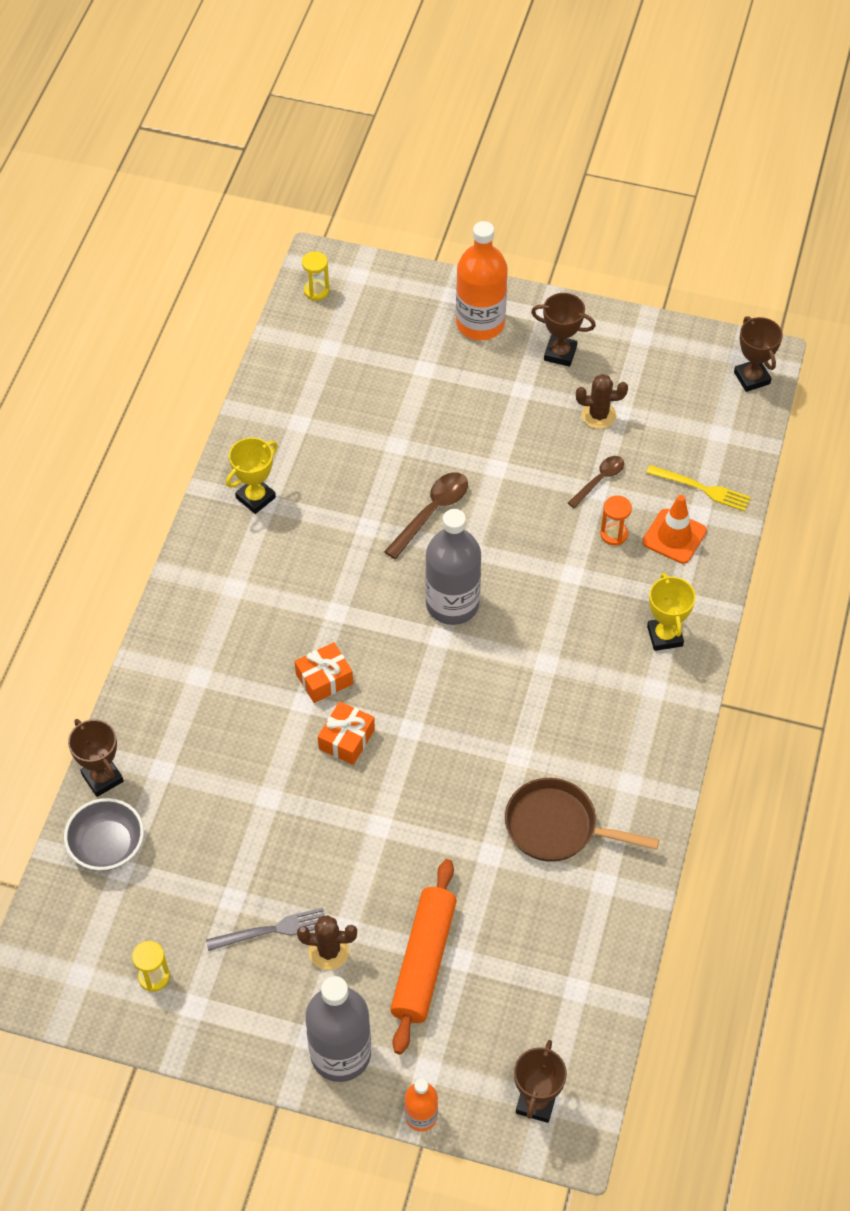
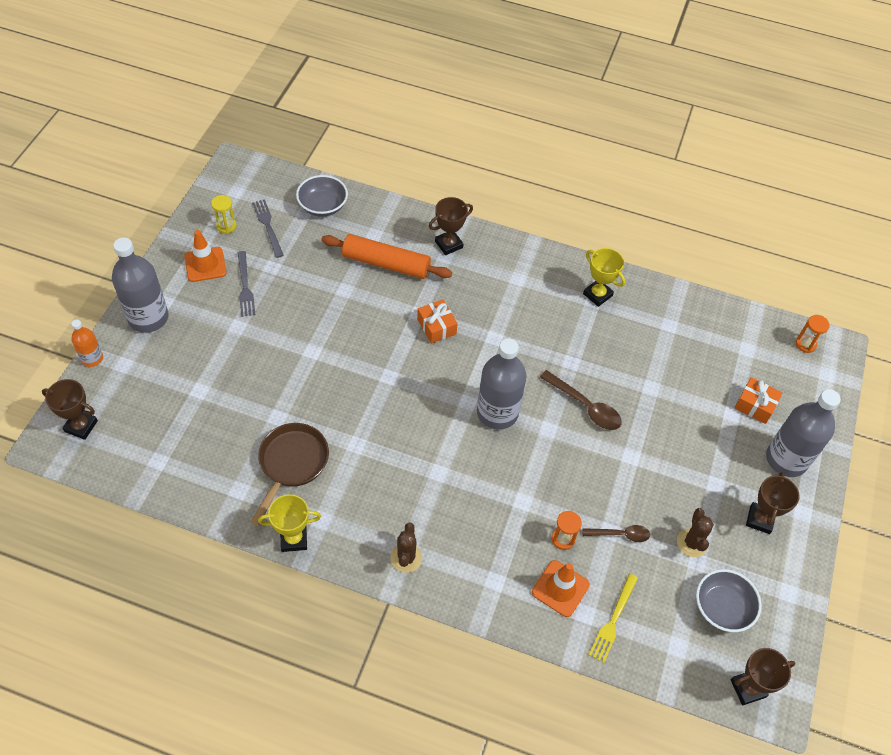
camera: 90 degrees right, 0 degrees up
(102, 778) = (372, 204): brown trophy -> brown trophy (449, 244)
(152, 917) = (268, 226): none -> grey fork
(233, 993) = (205, 264): none -> orange traffic cone
(316, 291) = (805, 344): yellow hourglass -> orange hourglass
(329, 951) = (223, 316): brown cactus -> brown cactus (406, 558)
(346, 739) = (385, 337): orange gift -> orange gift (755, 405)
(424, 961) = (202, 369): orange rolling pin -> orange rolling pin (386, 264)
(480, 323) = (786, 459): orange bottle -> grey bottle
(599, 480) = (620, 534): brown spoon -> brown spoon turned 45 degrees counterclockwise
(664, 636) = (457, 565): yellow trophy -> yellow trophy (294, 539)
(669, 393) = (722, 607): none -> grey bowl

